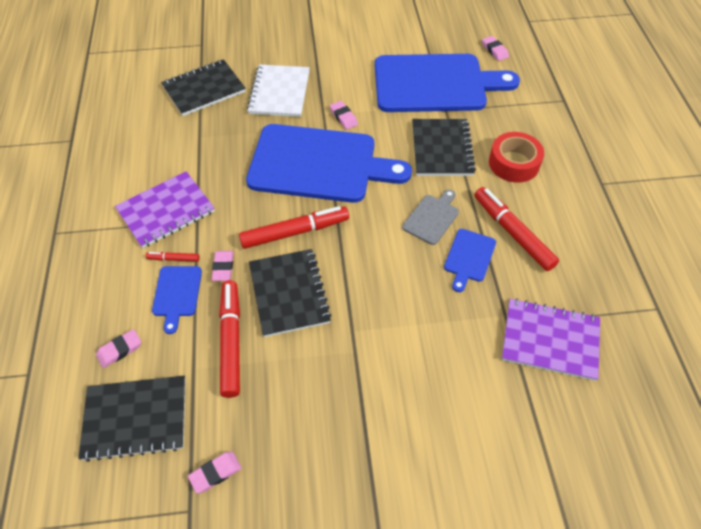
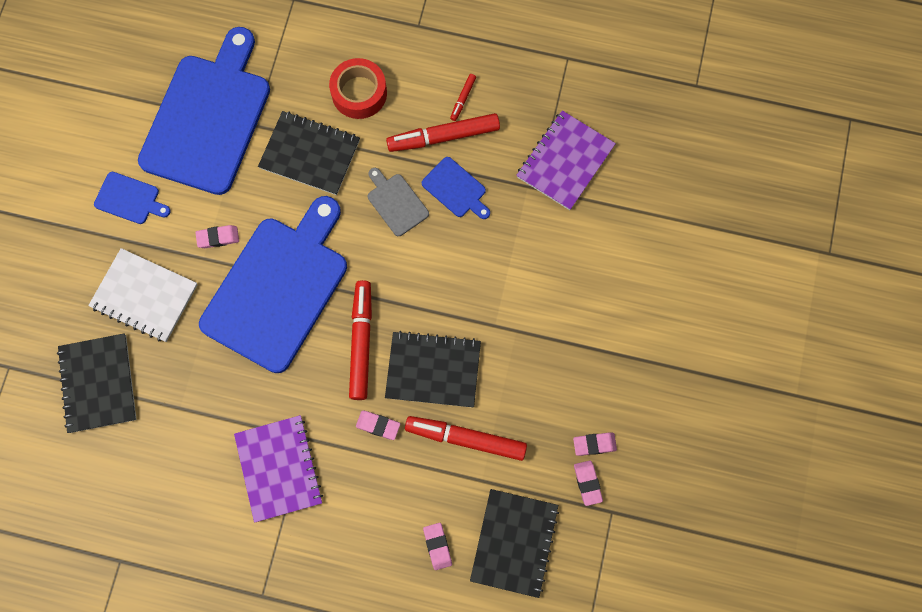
camera: 70 degrees left, 20 degrees up
(173, 259) = (348, 473): red marker -> red marker (463, 99)
(177, 294) = (393, 479): blue cutting board -> blue cutting board (129, 199)
(494, 50) = (182, 29): pink eraser -> pink eraser (594, 444)

